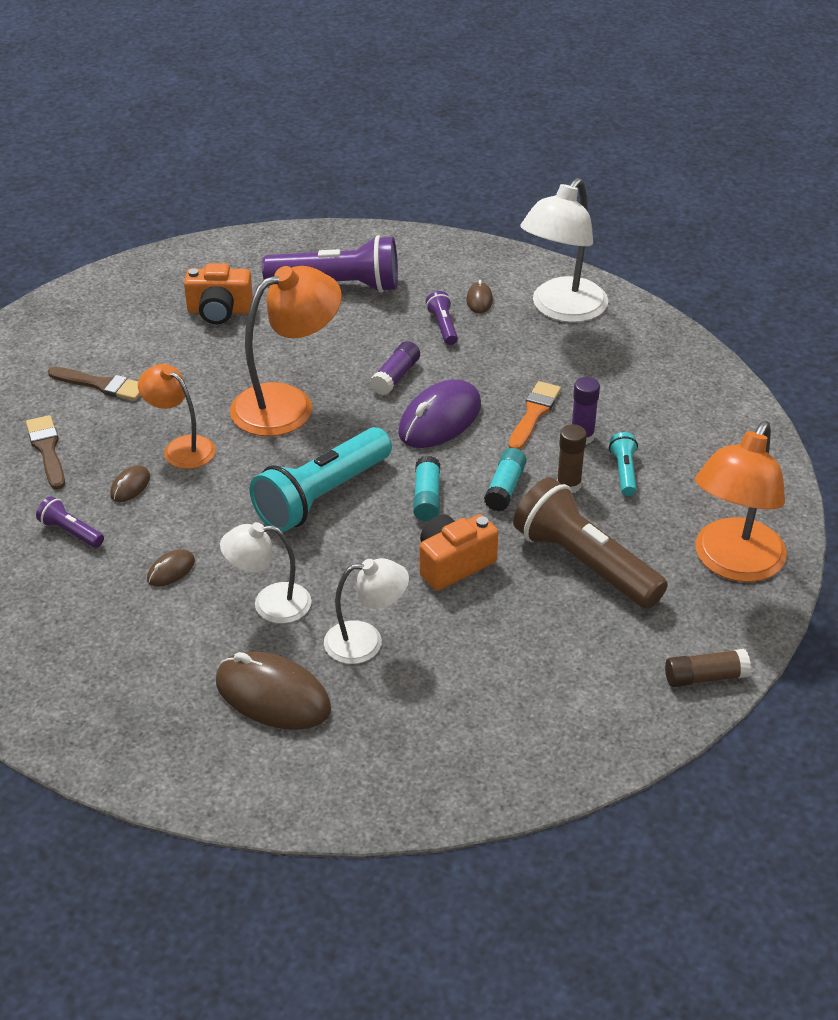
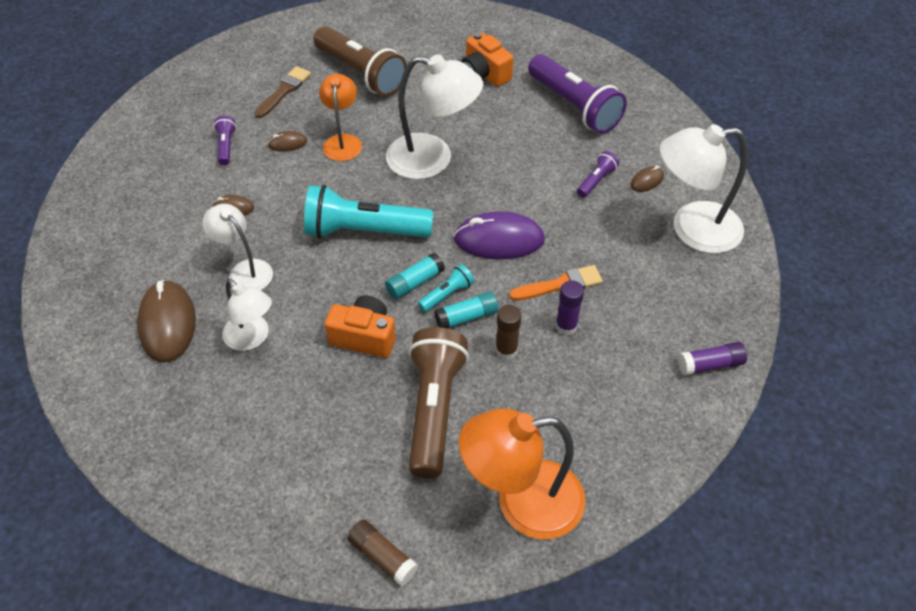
camera: 50 degrees right, 10 degrees up
(101, 385) = (361, 73): brown brush -> brown flashlight
(287, 404) = (432, 160): orange lamp -> white lamp
(395, 376) = (517, 191): purple glue stick -> purple glue stick (710, 364)
(624, 472) = (554, 373): turquoise flashlight -> turquoise flashlight (447, 294)

